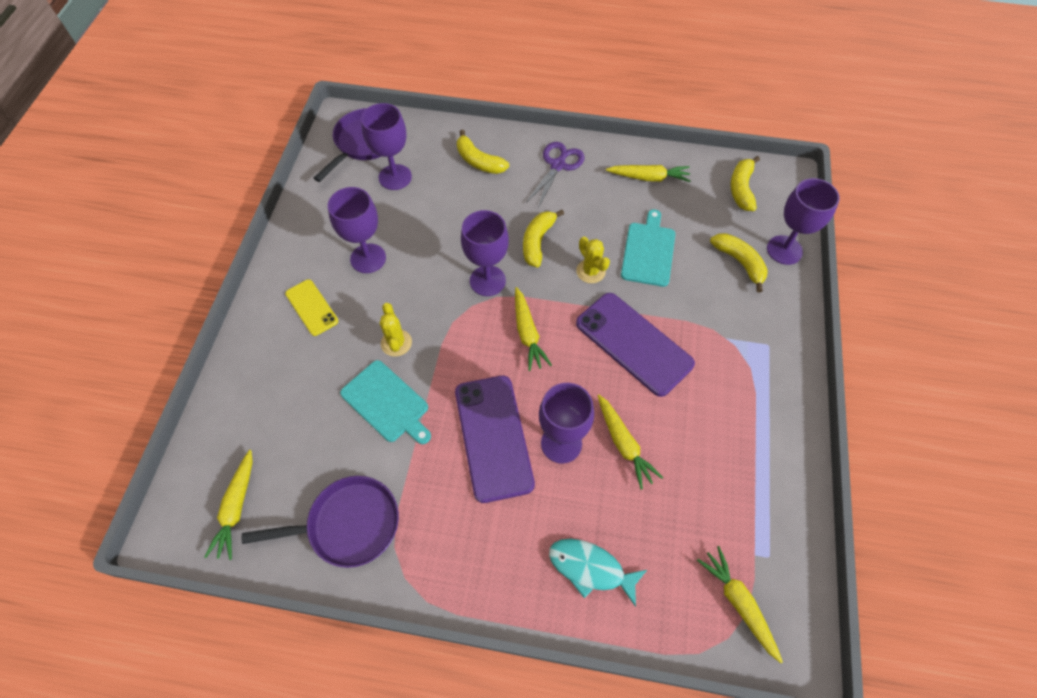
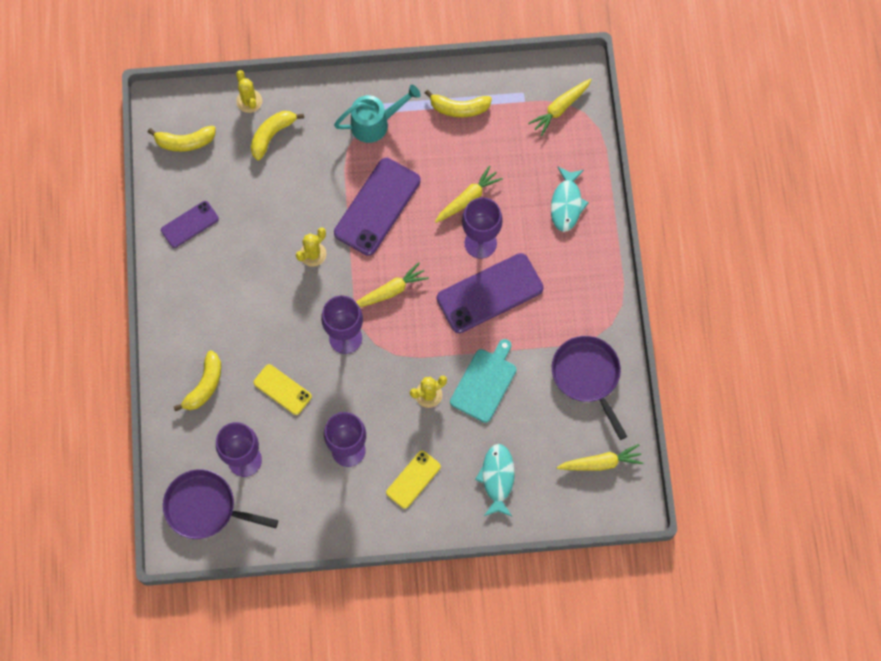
camera: 105 degrees left, 10 degrees up
(274, 388) = (497, 478): none -> turquoise fish
(452, 218) = (282, 389): none -> yellow phone
(537, 242) = (291, 306): yellow banana -> yellow banana (459, 108)
(558, 165) = (193, 309): purple scissors -> none
(648, 177) = (189, 224): yellow carrot -> purple phone
(648, 251) = (278, 210): turquoise cutting board -> none
(742, 365) = (375, 123): none -> turquoise watering can
(784, 250) = (249, 101): purple goblet -> yellow cactus

